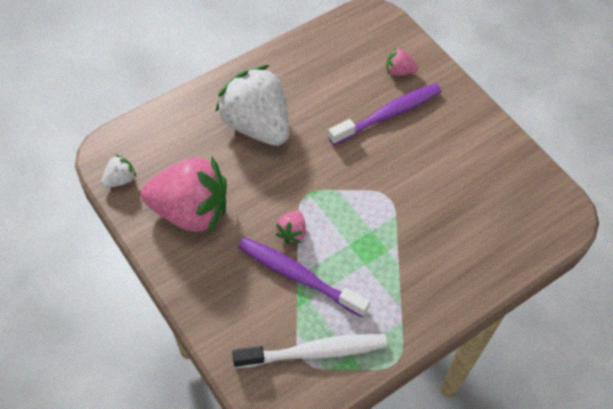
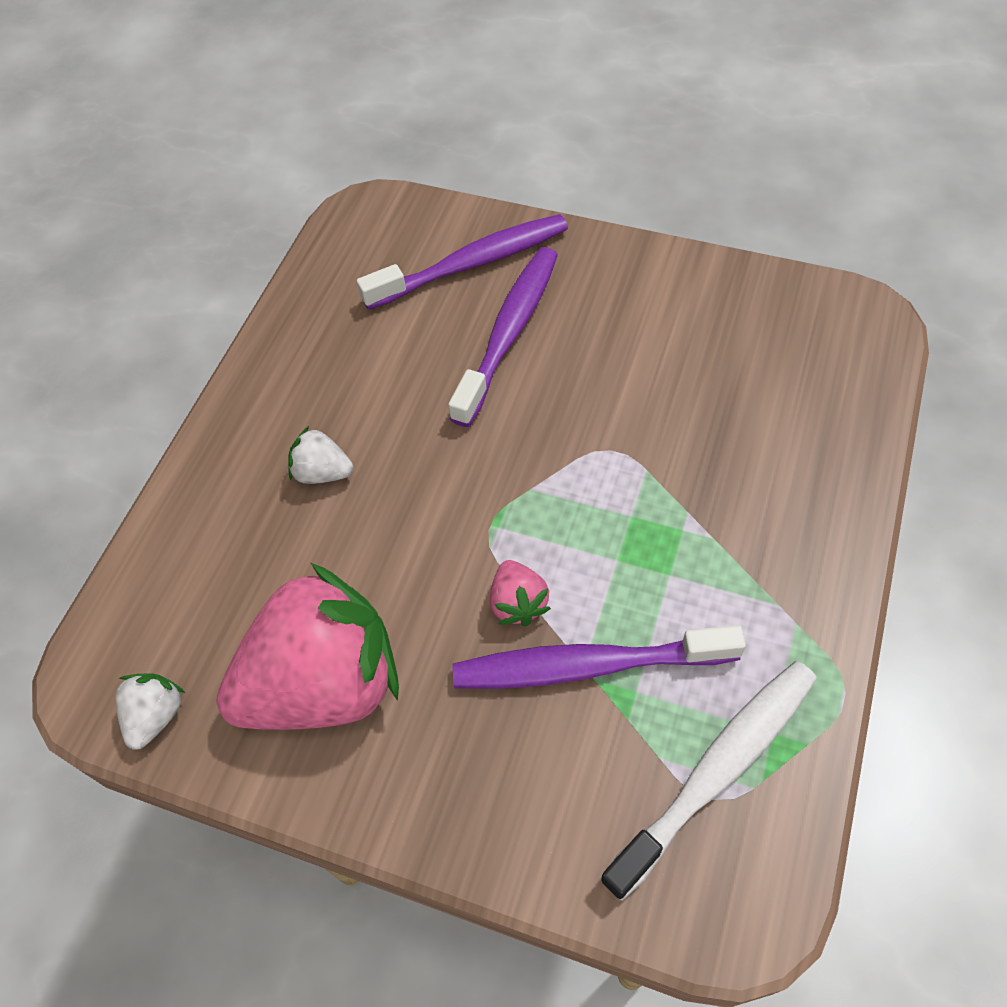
camera: 30 degrees left, 0 degrees up
(257, 125) = (322, 472): white strawberry -> white strawberry, size x0.42
(399, 71) = (472, 264): pink strawberry -> purple toothbrush

